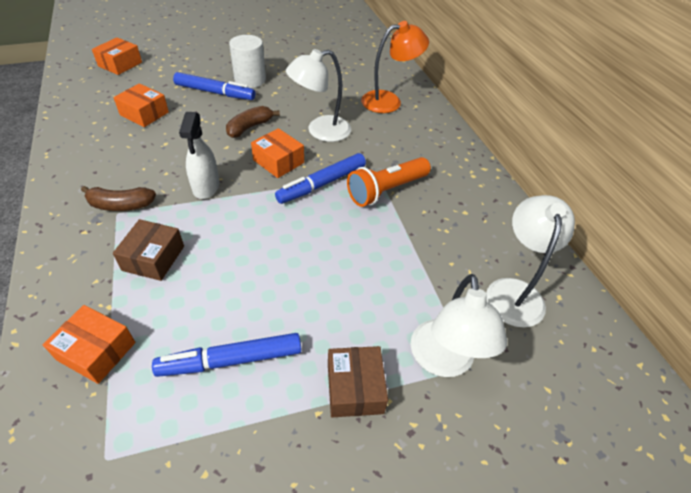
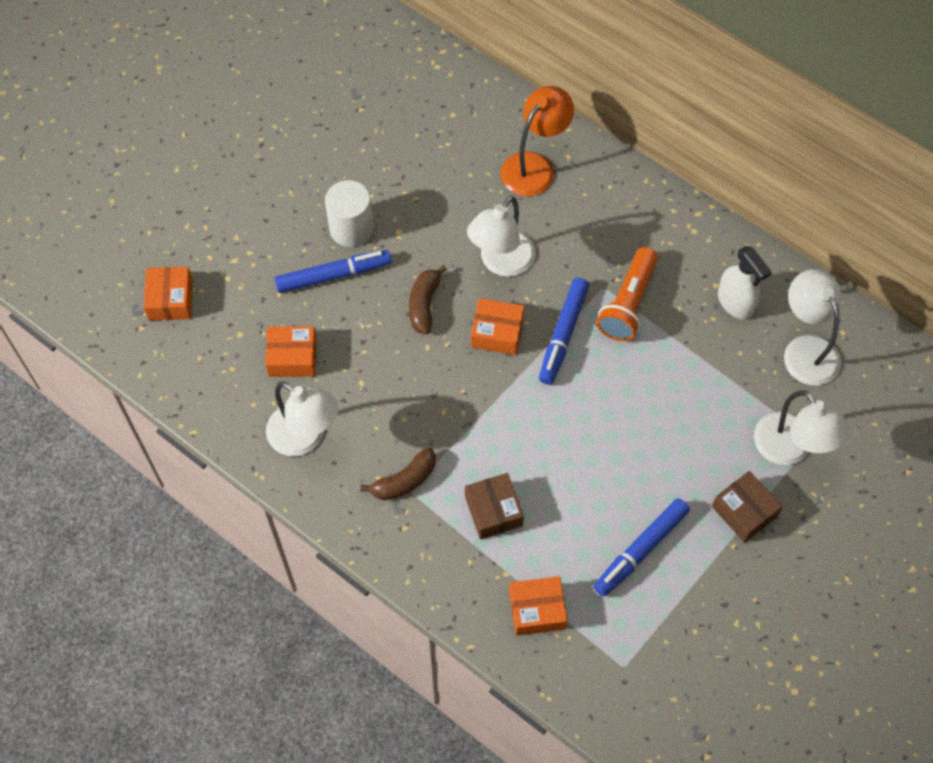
camera: 30 degrees left, 15 degrees up
(97, 151) = (305, 437): none -> white lamp
(206, 187) = (459, 409): white spray bottle -> white spray bottle (735, 303)

